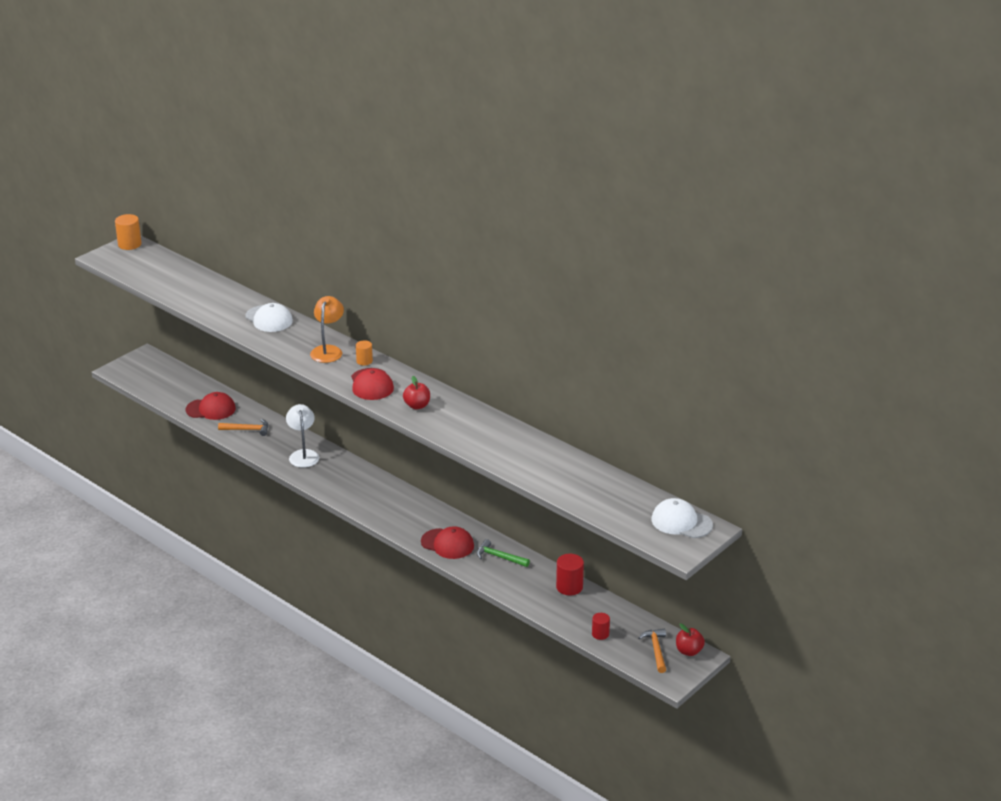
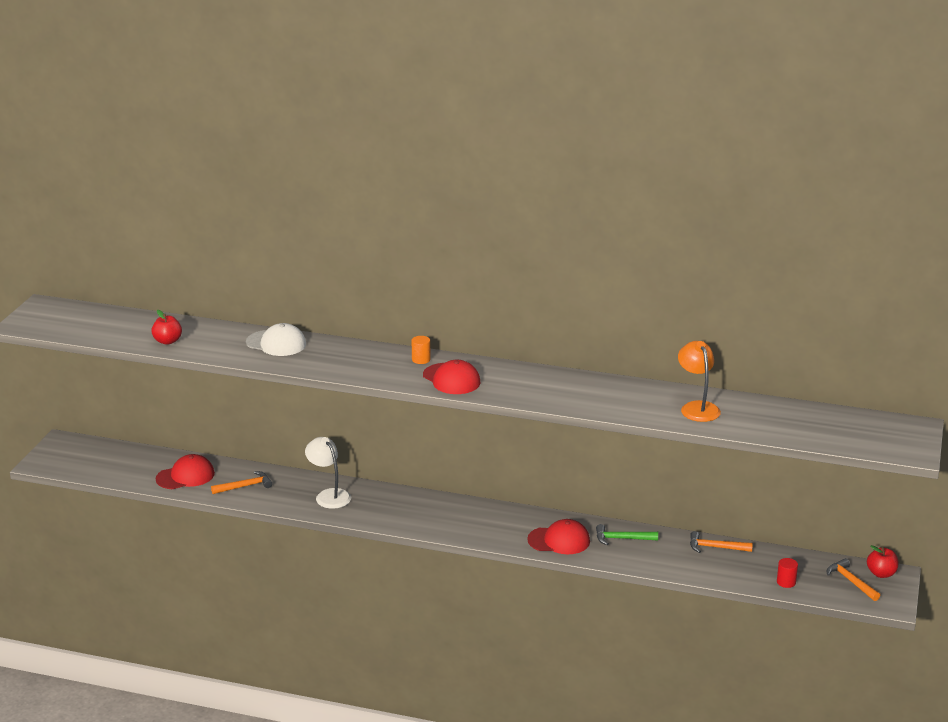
camera: 25 degrees left, 5 degrees down
(129, 244) = (42, 306): orange cylinder -> none
(328, 350) = (372, 358): orange lamp -> orange lamp (697, 407)
(417, 406) = (519, 387): red apple -> red apple (168, 341)
(569, 587) = (715, 547): red cylinder -> orange hammer
(681, 522) = (885, 427): white cap -> none

